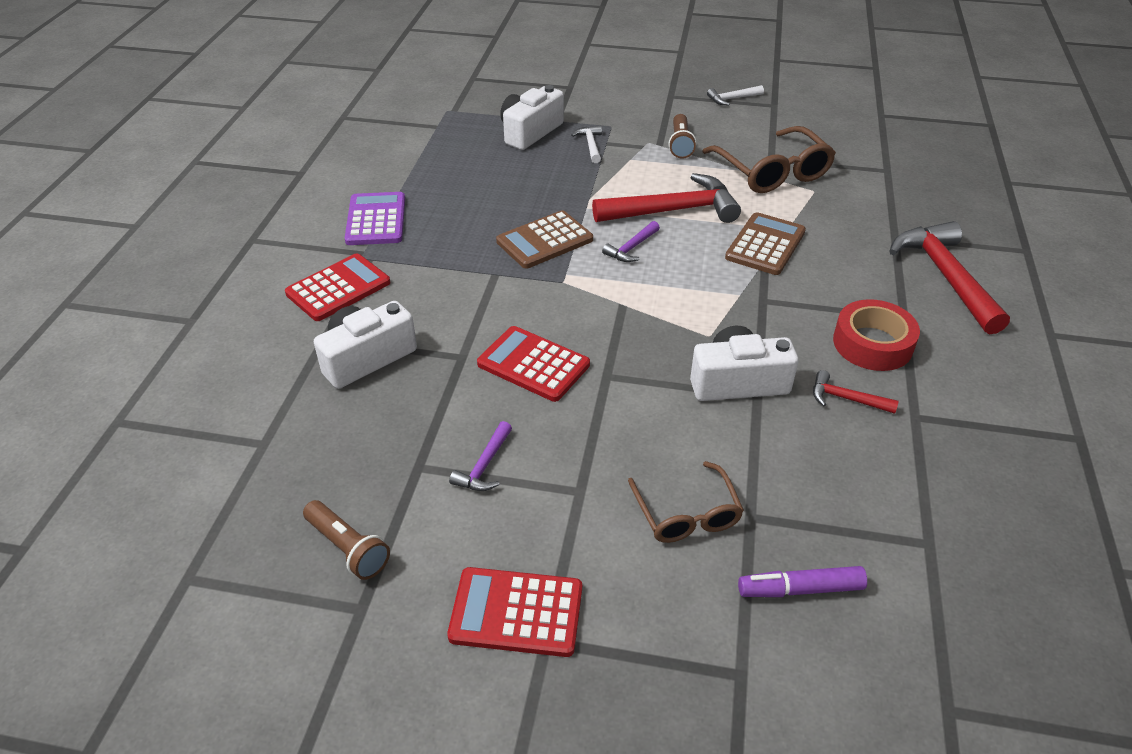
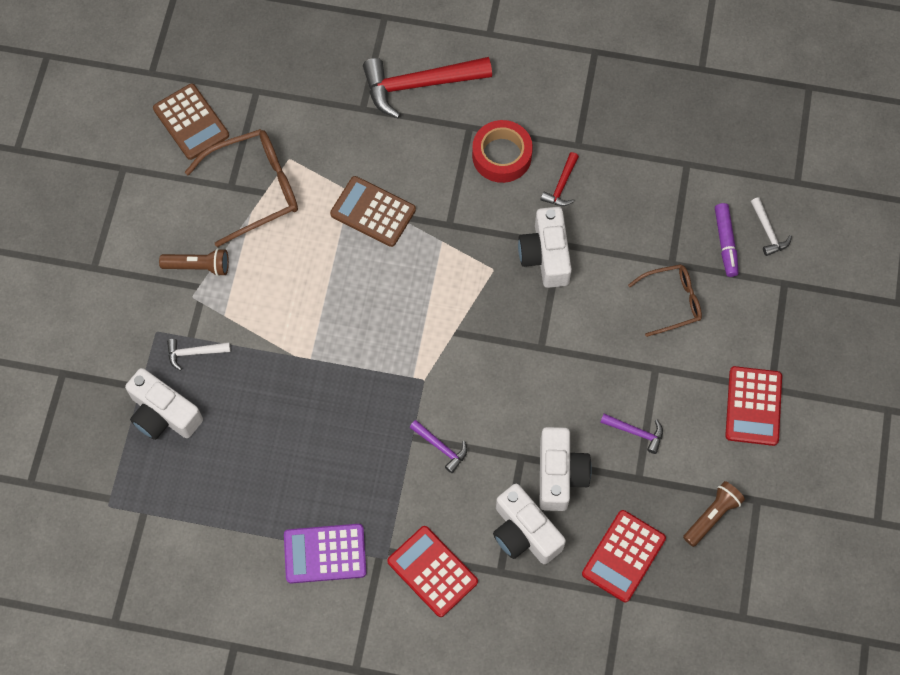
camera: 90 degrees left, 25 degrees up
(434, 389) = (559, 474): none -> white camera
(533, 364) = (529, 401): red calculator -> red calculator (623, 556)
(544, 241) = (363, 395): brown calculator -> brown calculator (191, 122)
(631, 248) = (375, 321): purple hammer -> purple hammer (441, 447)
(673, 211) = (318, 282): red hammer -> none
(732, 99) = (106, 206): white hammer -> white hammer (768, 231)

